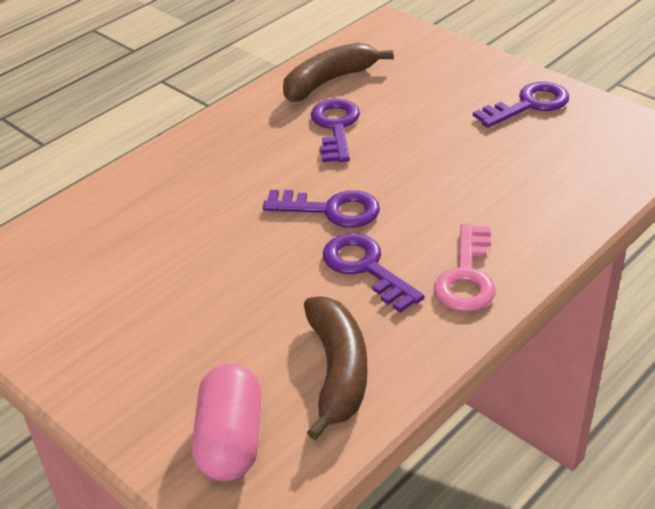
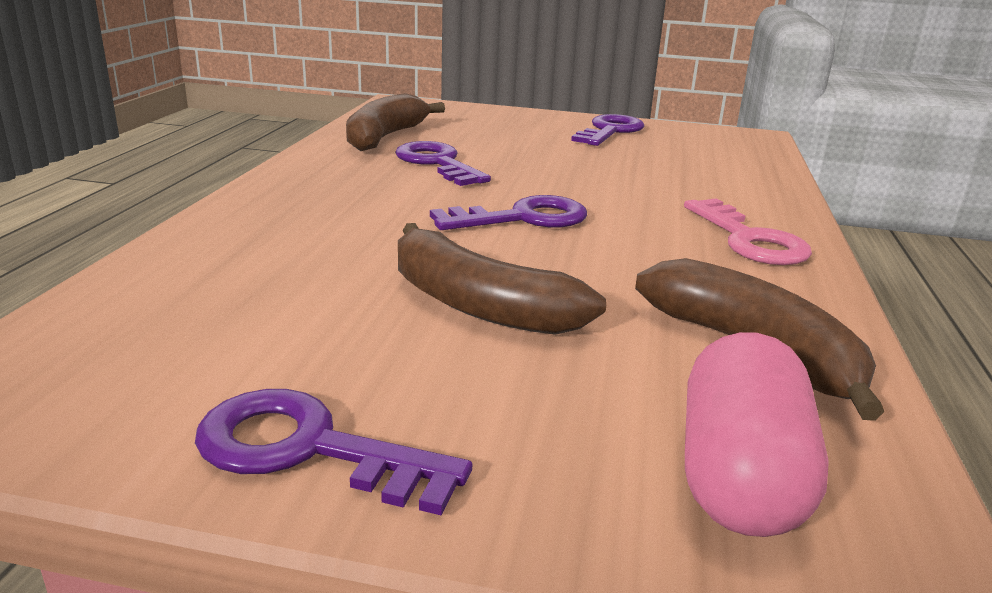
camera: 35 degrees left, 15 degrees down
(224, 285) = (477, 305): none -> brown banana
(231, 440) = (739, 475): pink capsule -> pink capsule turned 45 degrees clockwise
(366, 268) = (634, 254): purple key -> purple key (309, 449)

